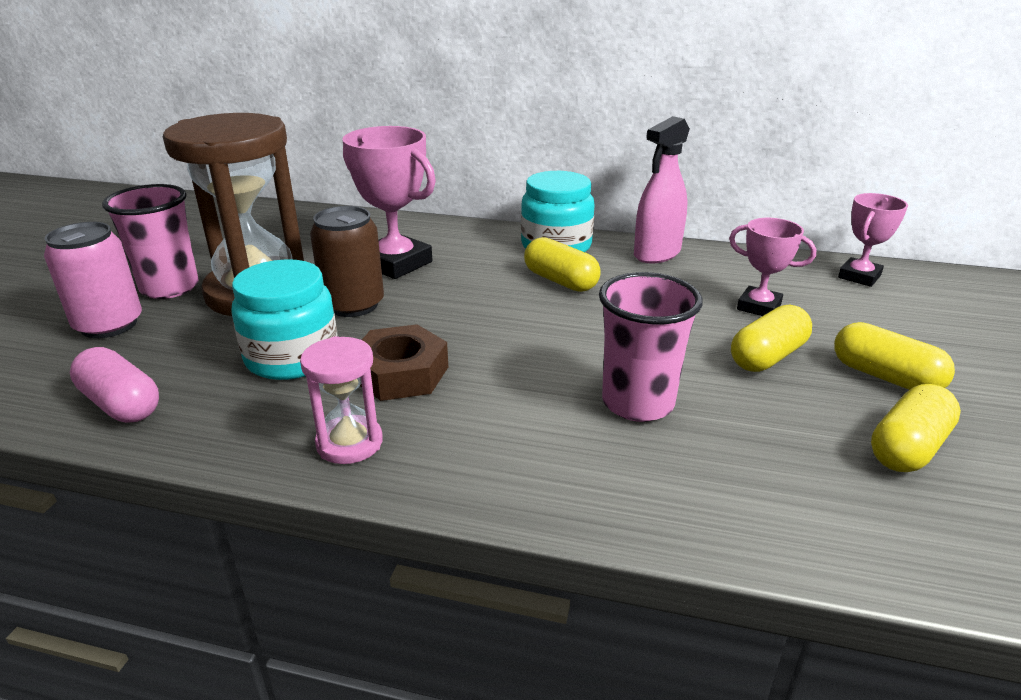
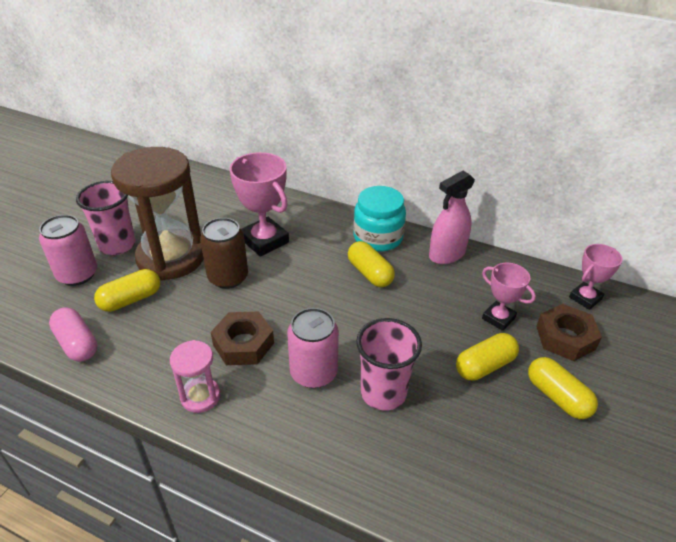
camera: 10 degrees right, 10 degrees up
(292, 357) = (181, 319): turquoise jar -> none
(522, 393) = (313, 373): none -> pink can
(858, 316) = (565, 337): none -> brown nut
(908, 447) = (543, 459): yellow capsule -> yellow capsule (131, 299)

